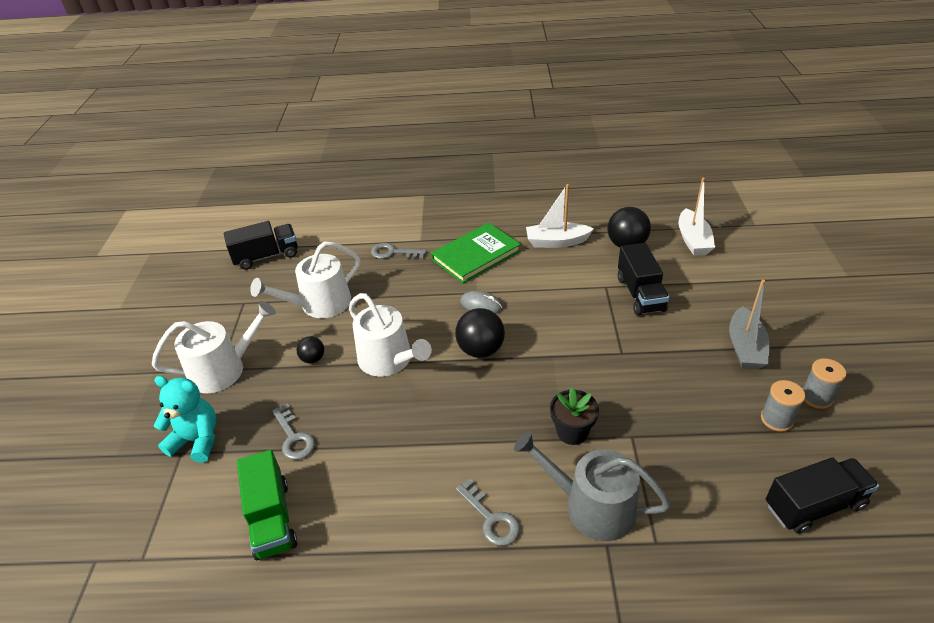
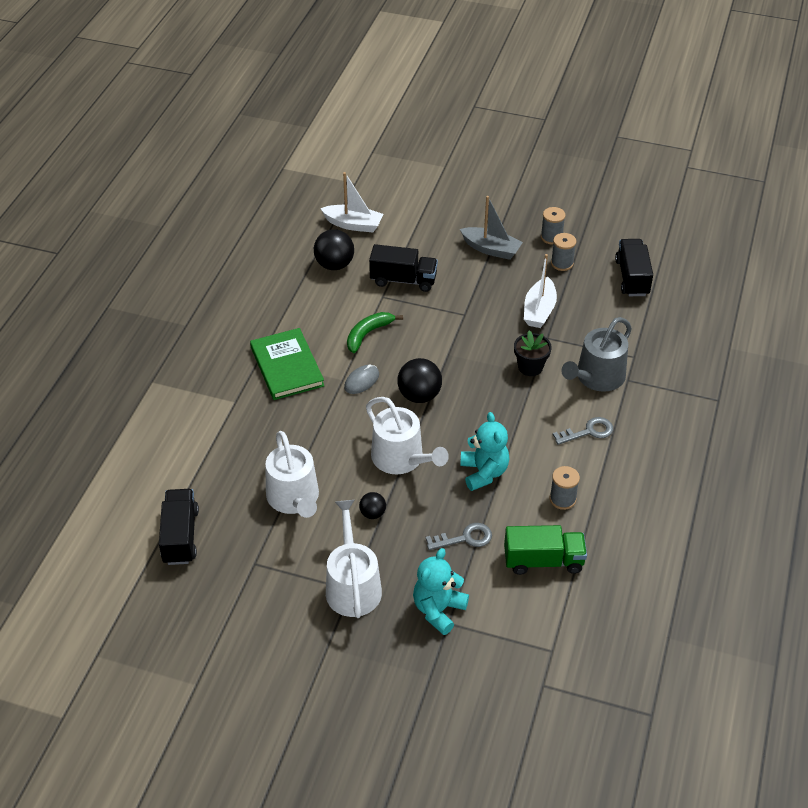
camera: 75 degrees left, 5 degrees up
(370, 516) = (562, 499): none -> grey spool
(389, 360) = (401, 459): white watering can -> white watering can turned 75 degrees clockwise
(390, 430) = (484, 472): none -> turquoise teddy bear
(393, 253) = (243, 427): grey key -> none
(546, 291) = (368, 334): none -> green banana
(556, 242) = (301, 307): white boat -> white boat (539, 310)

